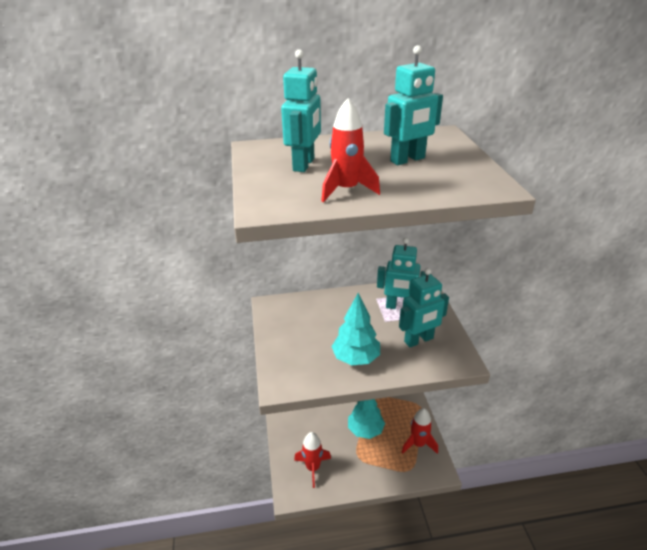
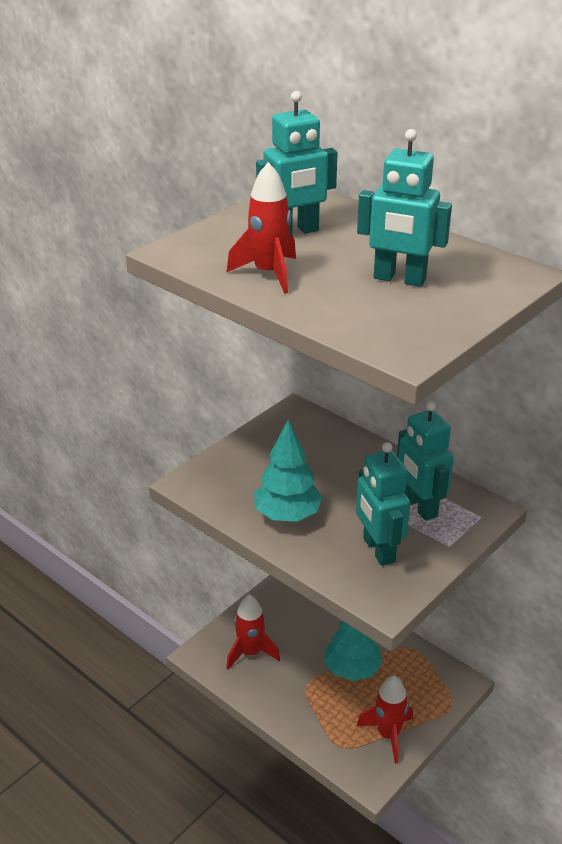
camera: 50 degrees right, 0 degrees up
(419, 340) = (378, 550): turquoise robot -> turquoise robot turned 45 degrees clockwise

